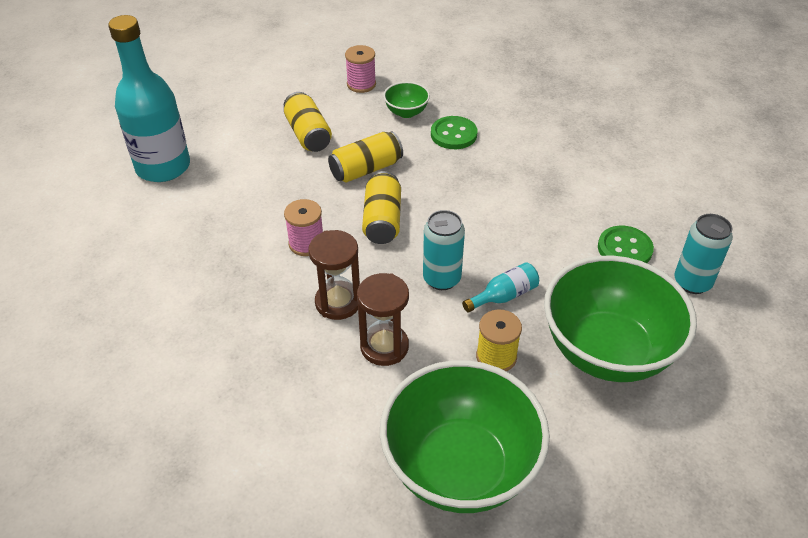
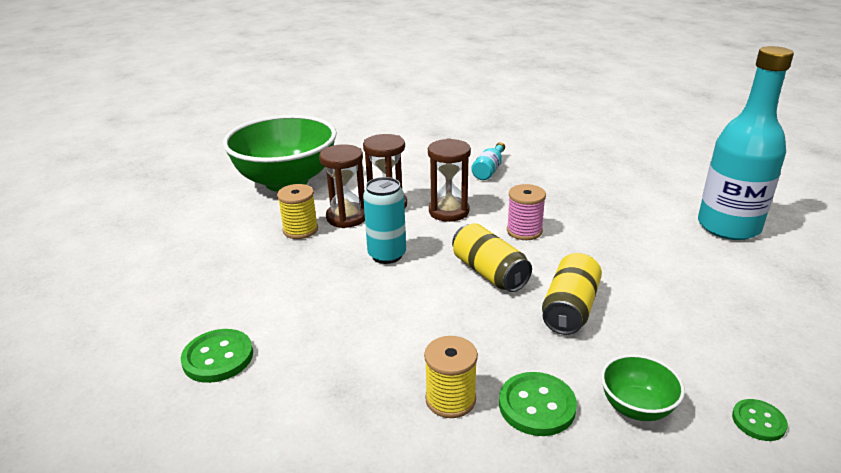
camera: 145 degrees right, 15 degrees down
(308, 134) = (683, 314): yellow can -> none
(361, 84) = (758, 421): pink spool -> green button
(439, 350) = (346, 217): none -> brown hourglass
(495, 157) = (450, 399): none -> yellow spool
(503, 296) = (322, 265): turquoise bottle -> turquoise bottle (489, 170)
(607, 351) = (208, 266): green bowl -> none
(692, 282) = (127, 356): turquoise can -> none

